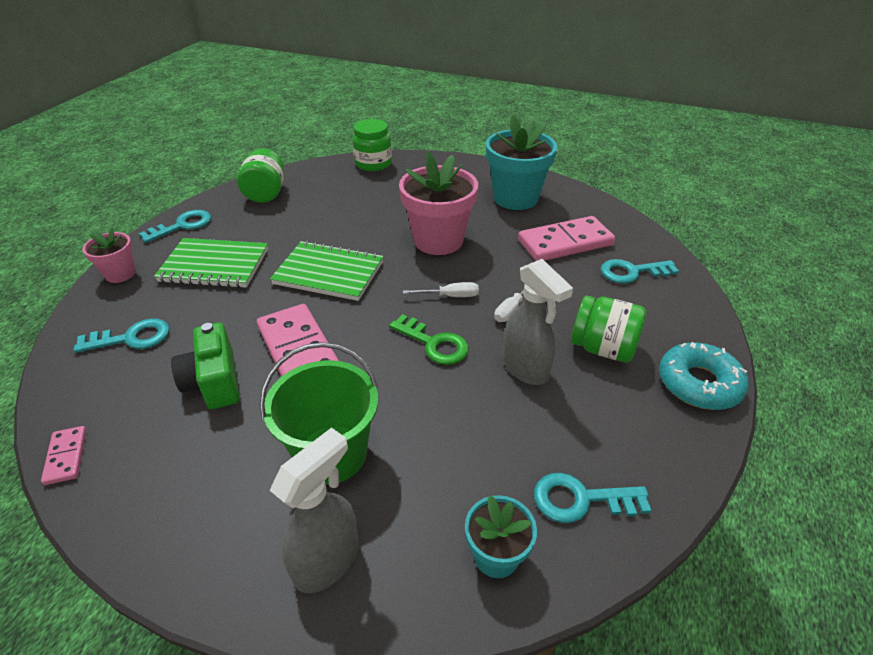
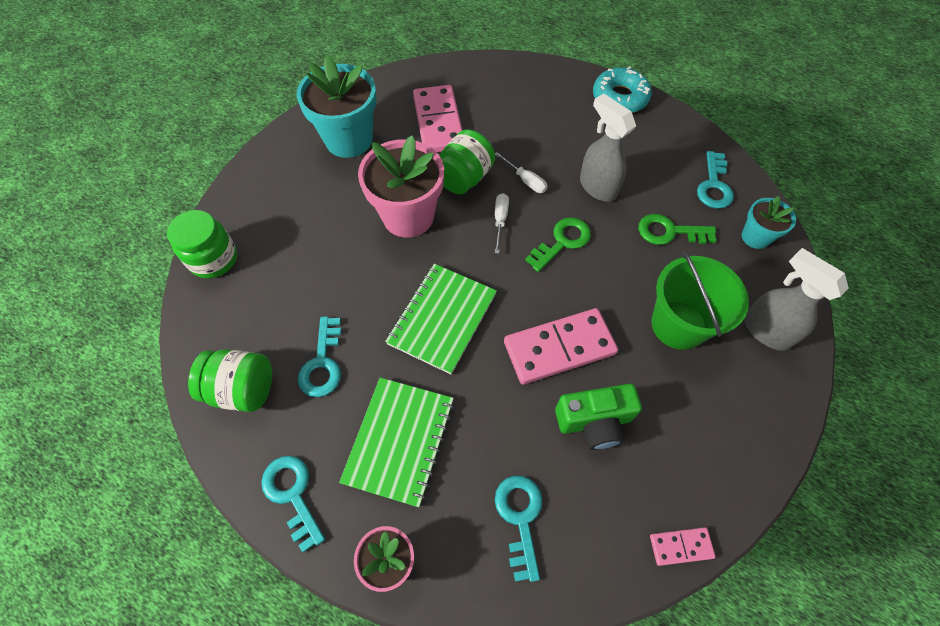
camera: 80 degrees left, 20 degrees up
(476, 444) = (669, 232): none -> green key
(526, 368) = (597, 187): grey spray bottle -> grey spray bottle turned 105 degrees counterclockwise
(603, 348) = (580, 136): green jar -> green jar (464, 178)
(632, 272) = (491, 92): turquoise key -> turquoise key (322, 363)

